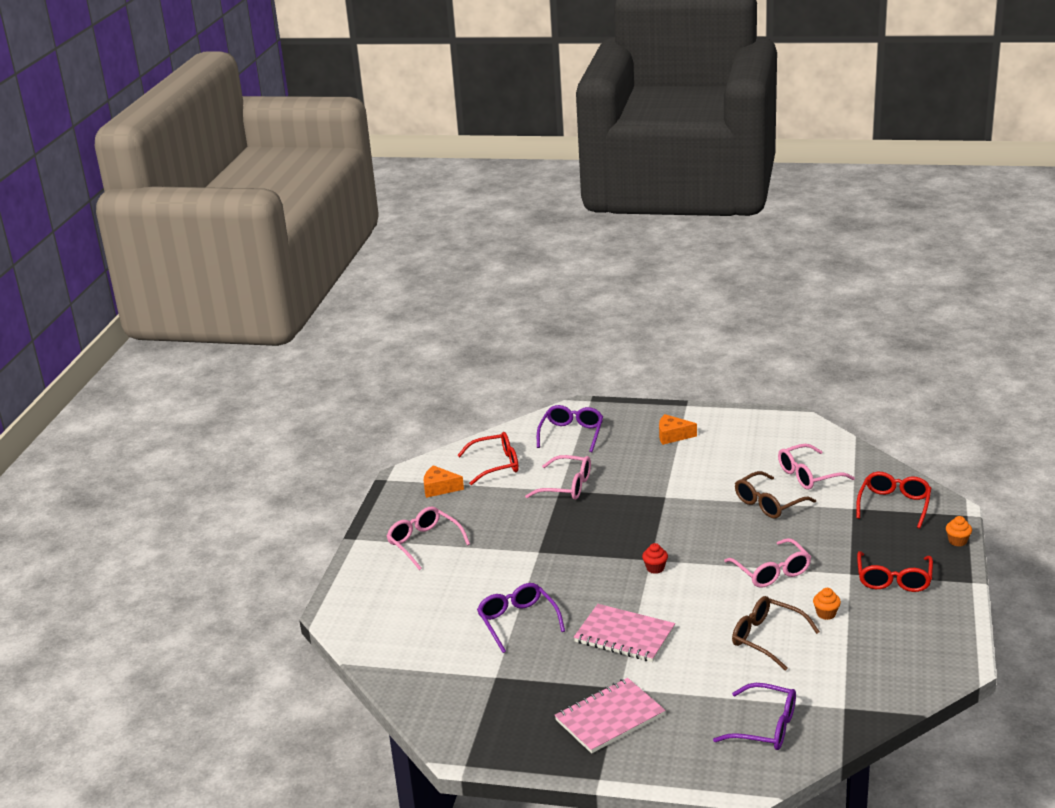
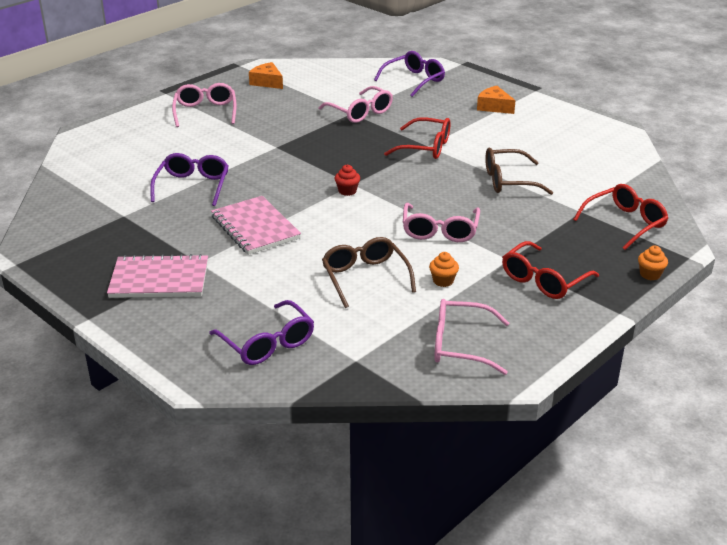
camera: 30 degrees right, 5 degrees up
(496, 465) = (329, 81): red glasses -> red glasses (426, 147)
(808, 475) = (573, 173): pink glasses -> pink glasses (460, 345)

